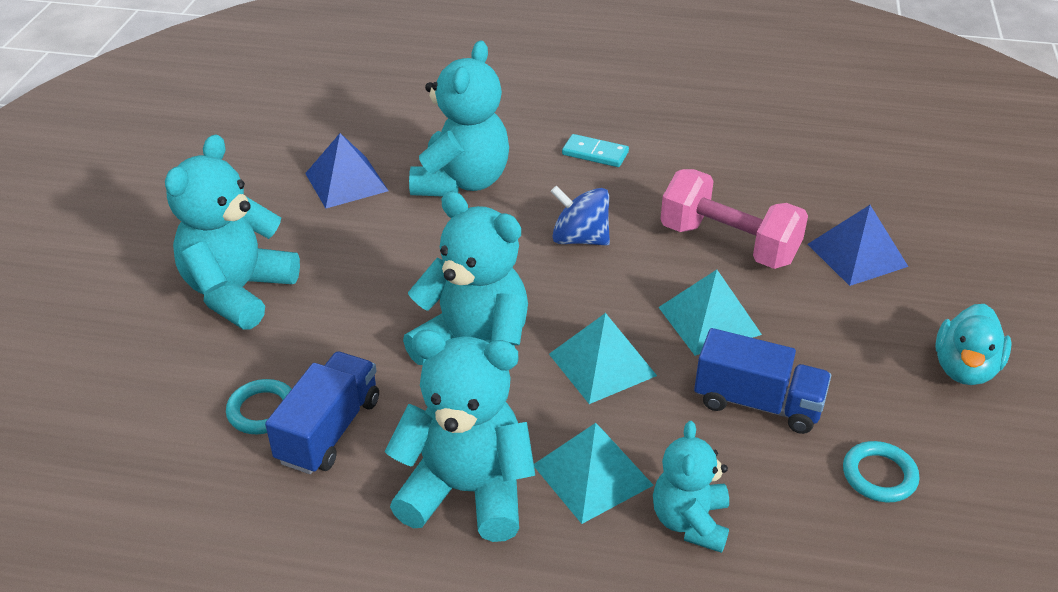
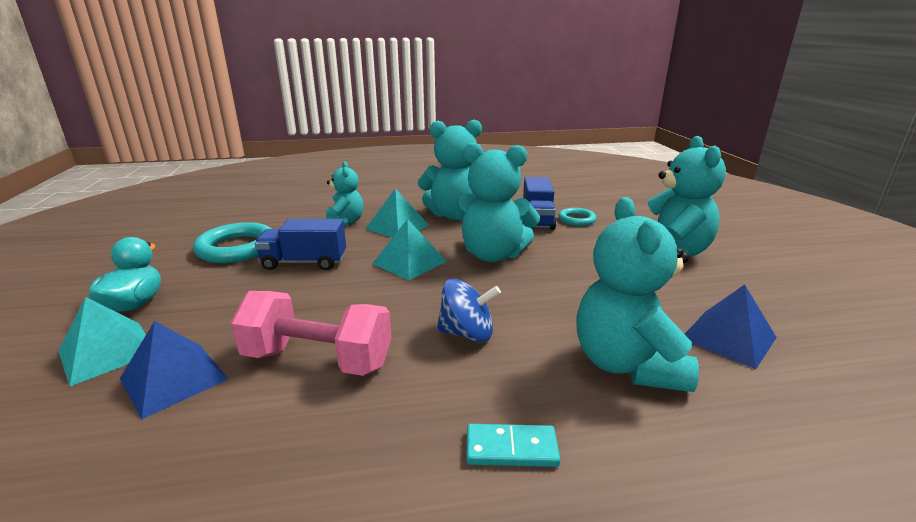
camera: 160 degrees right, 15 degrees down
(709, 320) = (337, 297): turquoise pyramid -> turquoise pyramid (107, 352)
(879, 475) = (237, 248): turquoise ring -> turquoise ring, size x1.81

